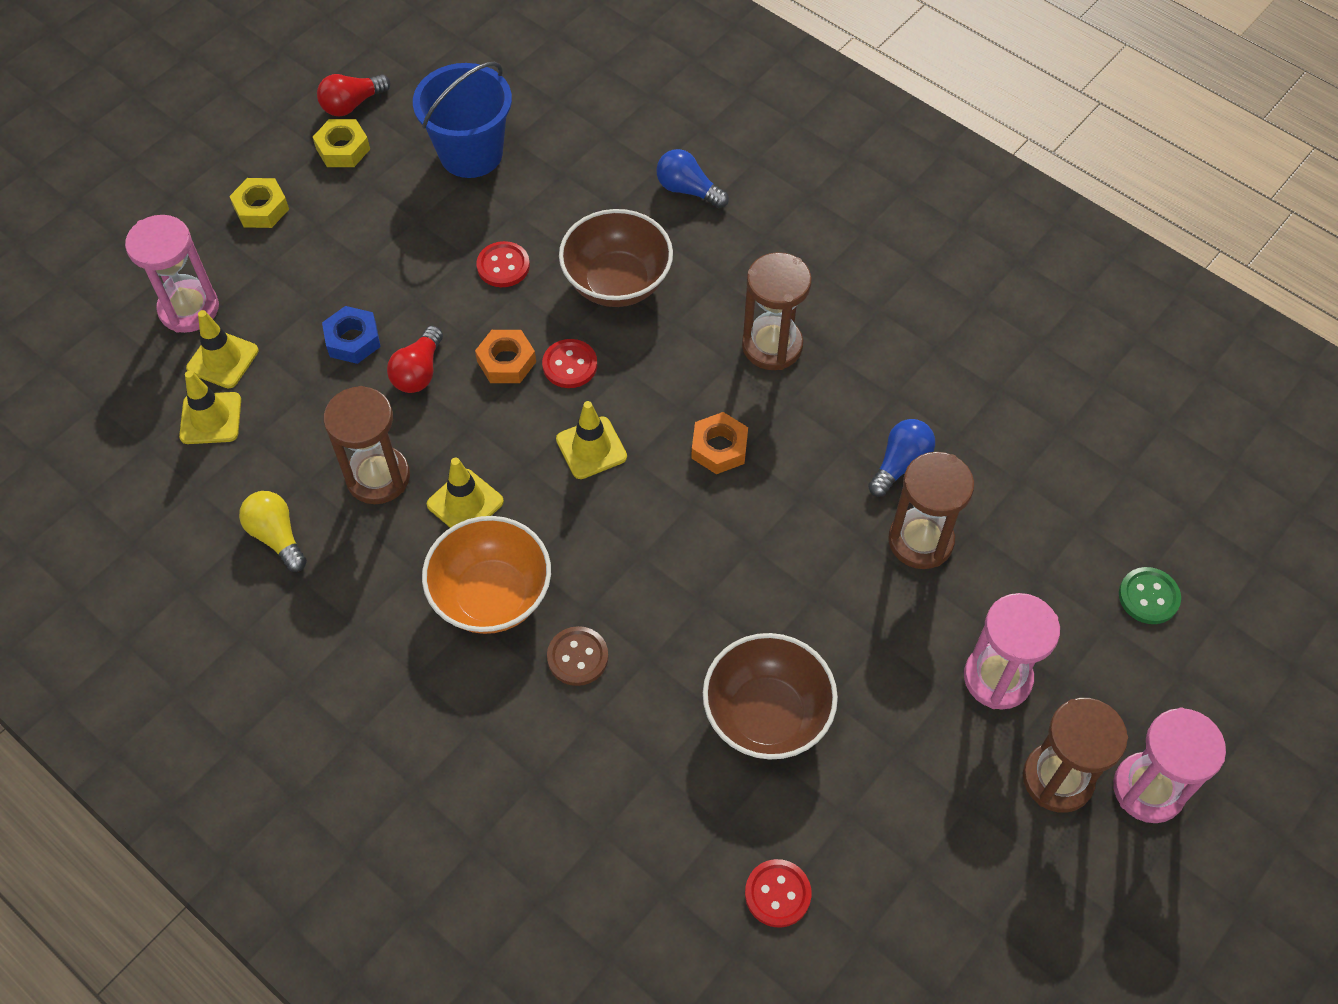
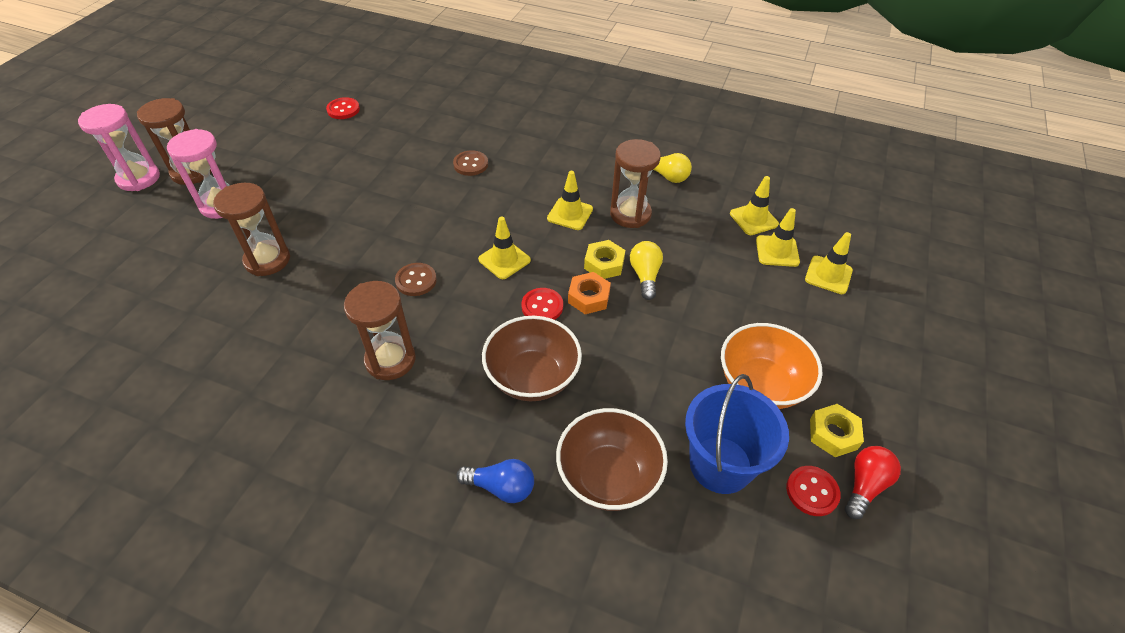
camera: 160 degrees right, 10 degrees down
(189, 309) = (828, 275): pink hourglass -> yellow traffic cone
(261, 208) = (849, 360): yellow nut -> yellow nut (604, 264)
(353, 340) = (703, 284): blue nut -> none
(419, 371) = (645, 276): red light bulb -> yellow light bulb
(492, 596) = (530, 178): orange bowl -> orange bowl (761, 385)
(503, 266) = (630, 366): red button -> red button (812, 491)
(719, 448) = (416, 280): orange nut -> brown button
(766, 715) = (359, 164): brown bowl -> brown bowl (608, 477)
(900, 464) = (281, 301): blue light bulb -> none
(1148, 597) = (109, 264): green button -> none

